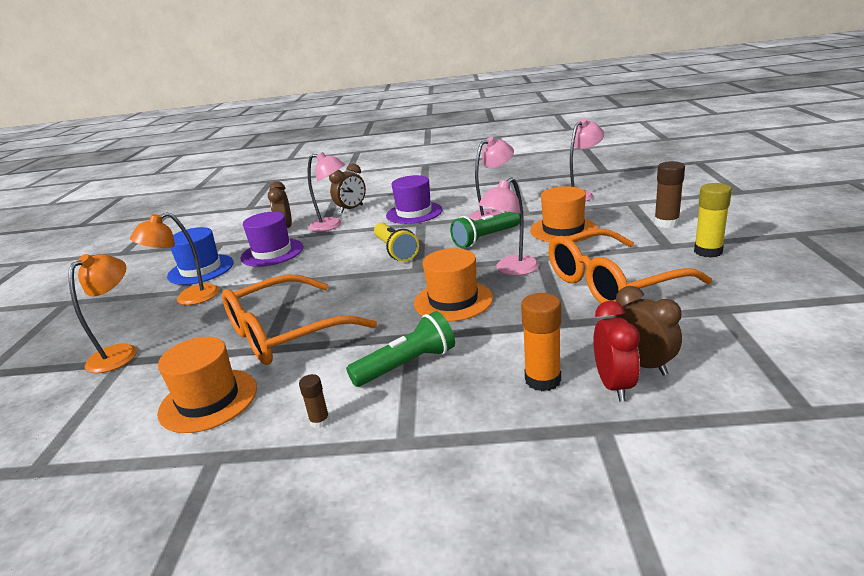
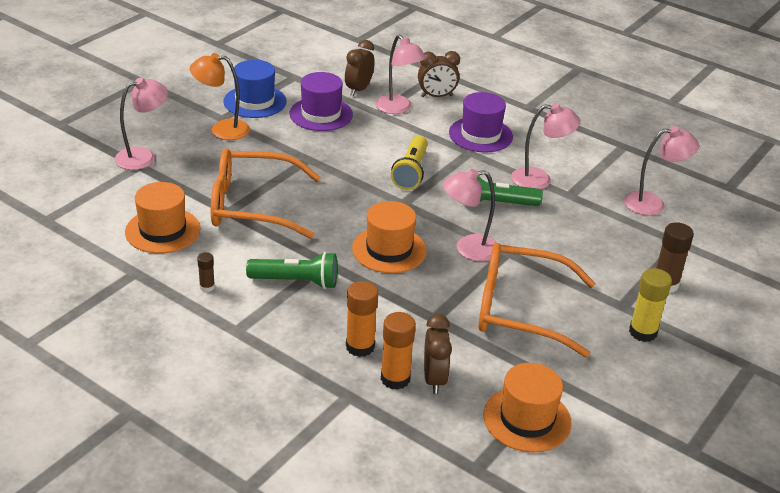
camera: 30 degrees right, 10 degrees up
(121, 353) = (143, 157): orange lamp -> pink lamp
(563, 230) = (570, 235): orange hat -> orange hat (527, 419)
(614, 385) = (395, 379): red clock -> orange glue stick

